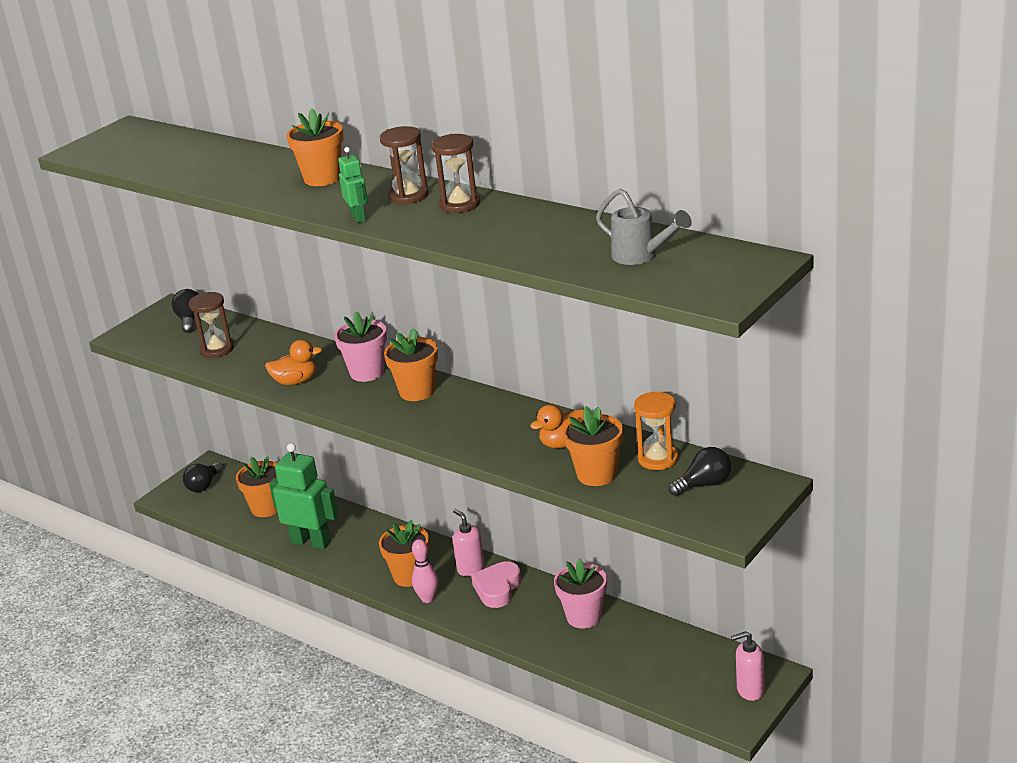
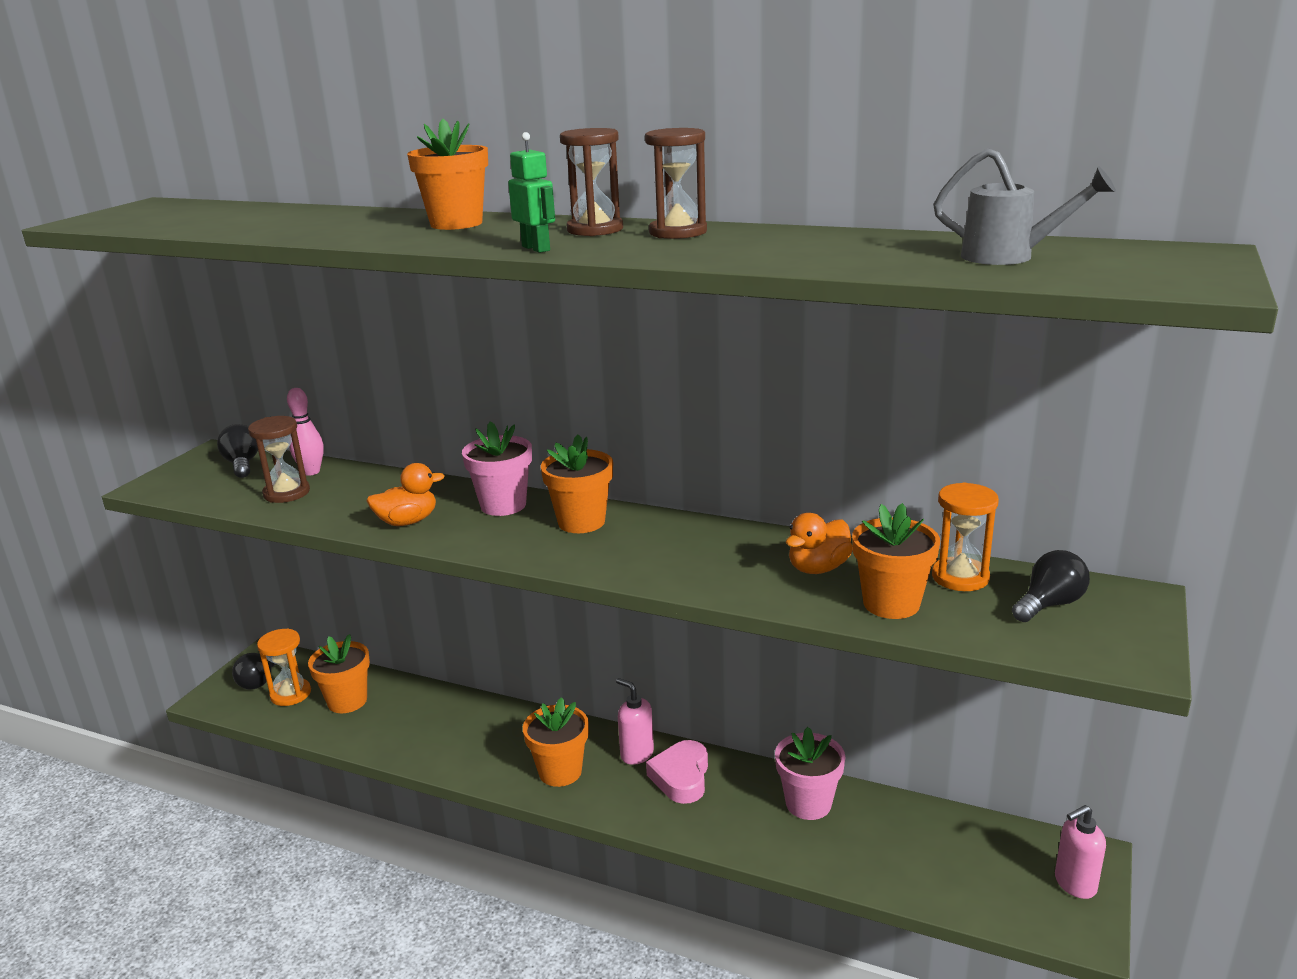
camera: 15 degrees left, 5 degrees down
(225, 498) = (290, 694): none -> orange hourglass
(311, 542) = (416, 739): green robot -> none
(427, 598) = (594, 800): pink bowling pin -> pink bowling pin (311, 472)

